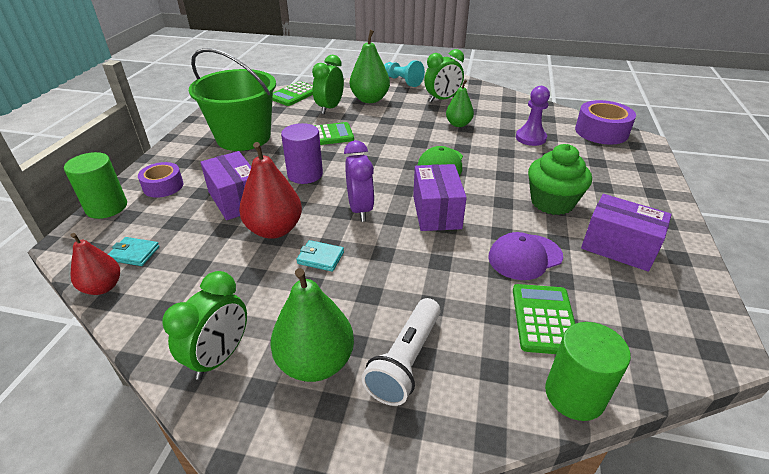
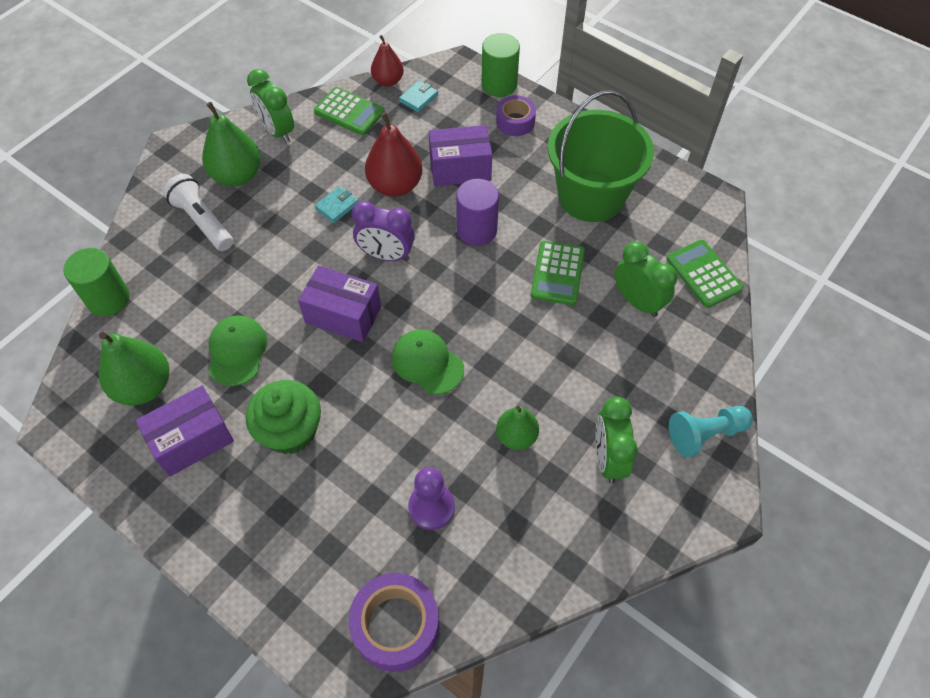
camera: 115 degrees right, 20 degrees up
(370, 99) = (648, 360): green pear -> green pear (144, 386)
(525, 257) = (237, 351): purple cap -> green cap
(544, 319) = (170, 321): green calculator -> green calculator (349, 112)

